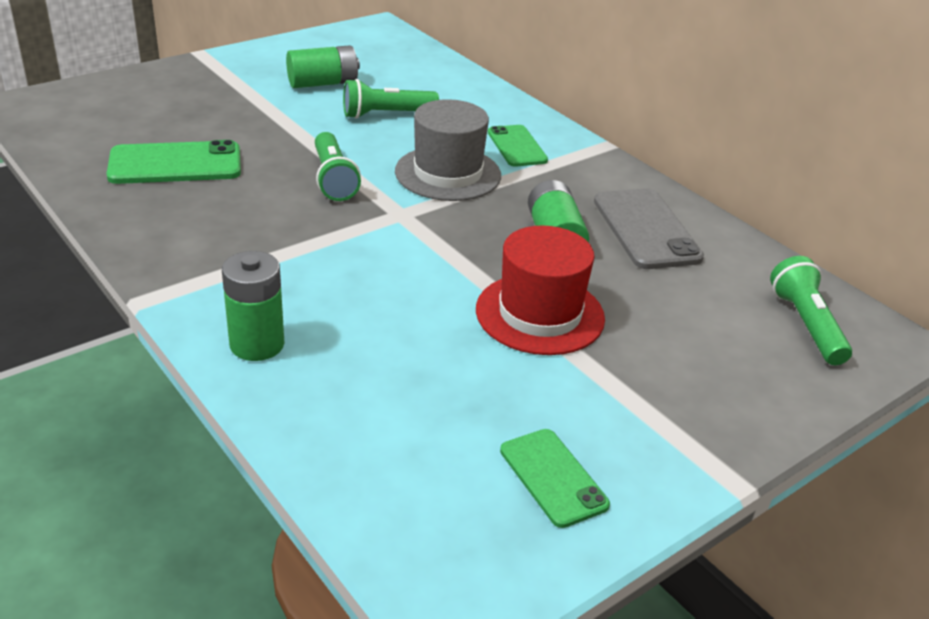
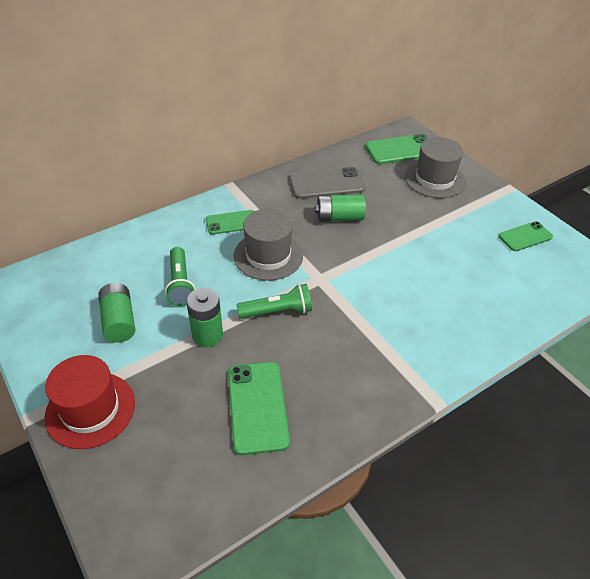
camera: 85 degrees left, 10 degrees up
(257, 344) = (464, 340): green battery -> green battery (207, 335)
(540, 314) = (411, 229): red hat -> red hat (90, 409)
(718, 362) = (434, 179): none -> grey hat
(806, 325) = (401, 150): green flashlight -> green phone

